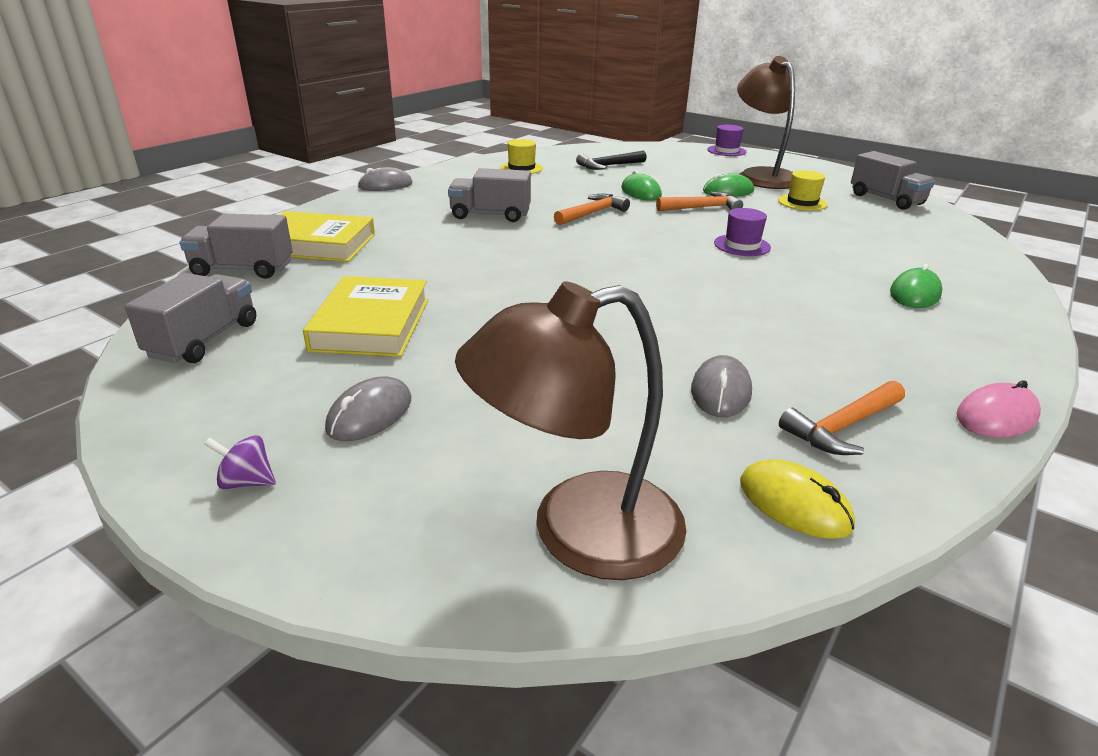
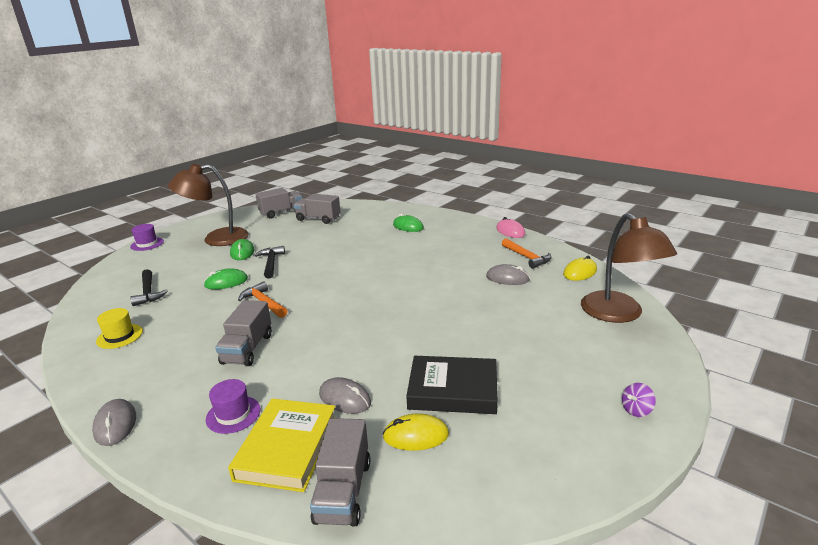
camera: 85 degrees left, 5 degrees down
(204, 340) = (488, 477): grey truck -> grey truck (318, 219)
(247, 482) = (636, 410): purple spinning top -> purple spinning top turned 45 degrees clockwise
(298, 301) = (415, 435): none -> yellow mouse
(370, 414) = (560, 376): grey mouse -> grey mouse (345, 398)
(371, 324) = (453, 390): yellow book -> black book
(702, 208) = (271, 263): orange hammer -> black hammer
(742, 245) = (340, 257): purple hat -> purple hat (233, 414)
(802, 202) = (276, 233): yellow hat -> none

